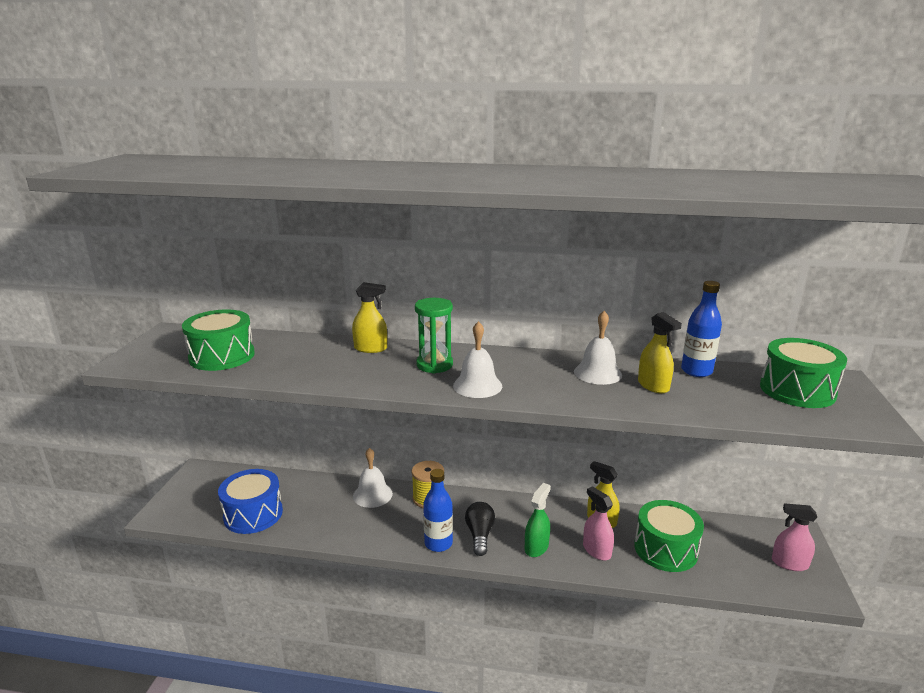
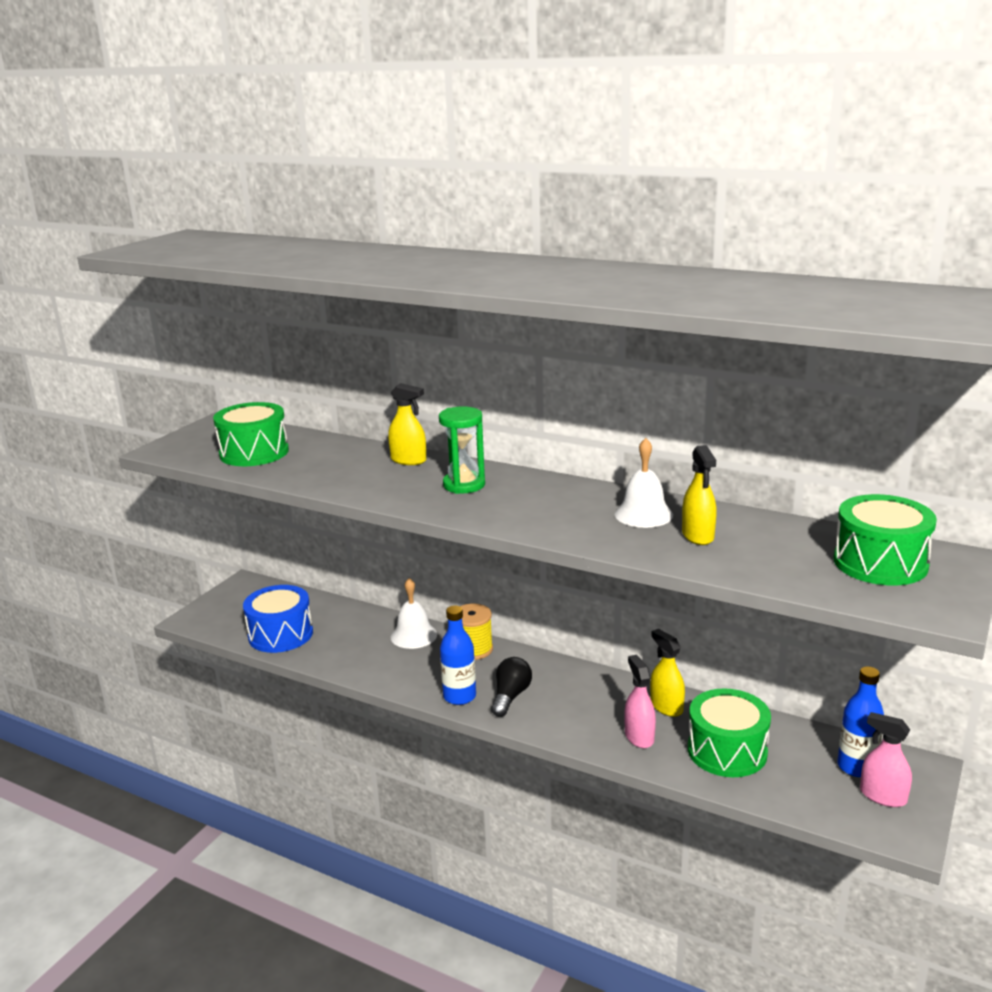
camera: 20 degrees right, 0 degrees up
(477, 385) = (493, 511): white bell -> none
(536, 547) = (569, 720): green spray bottle -> none
(696, 371) = (770, 526): blue bottle -> blue bottle (856, 767)

